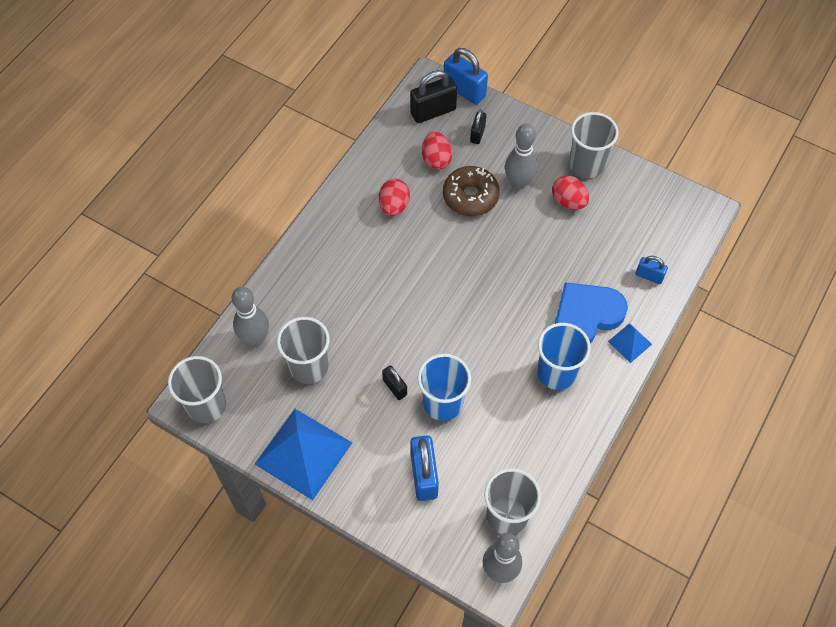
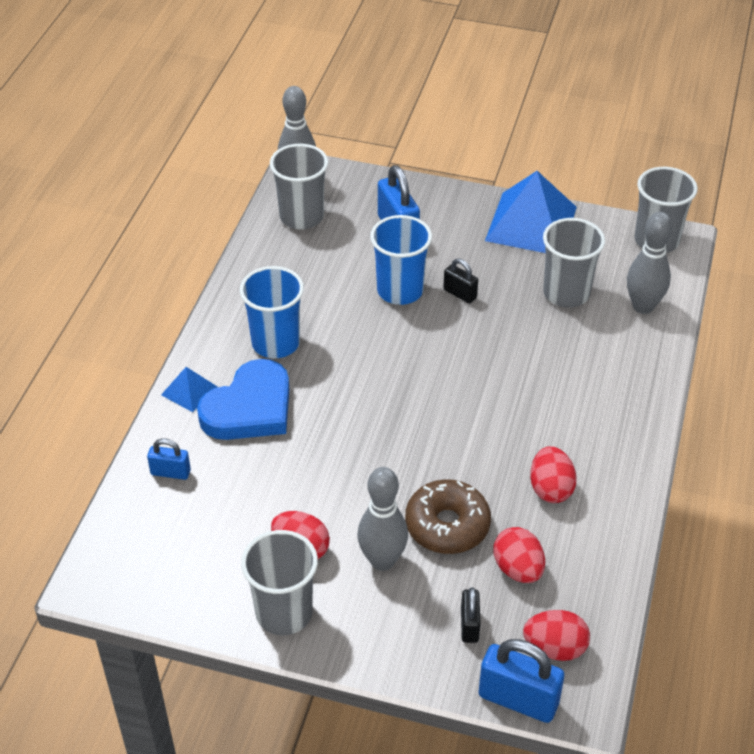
camera: 165 degrees right, 15 degrees down
(433, 111) = (554, 648): black padlock -> red egg

